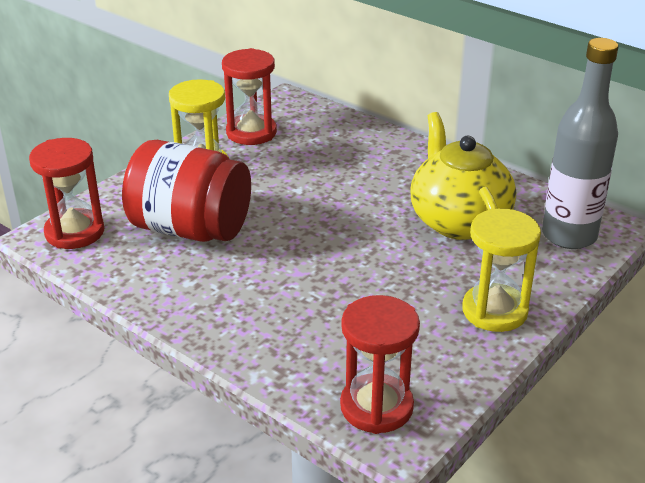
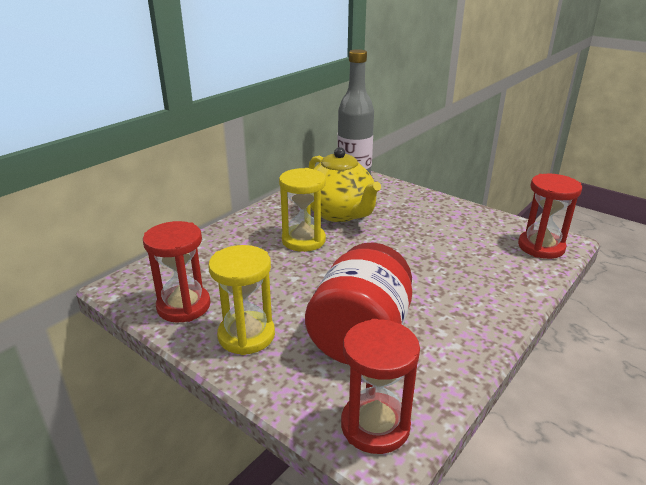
camera: 90 degrees left, 5 degrees down
(458, 221) = (340, 213): yellow teapot -> yellow teapot turned 105 degrees counterclockwise
(494, 311) = (435, 208): yellow hourglass -> yellow hourglass (303, 240)

